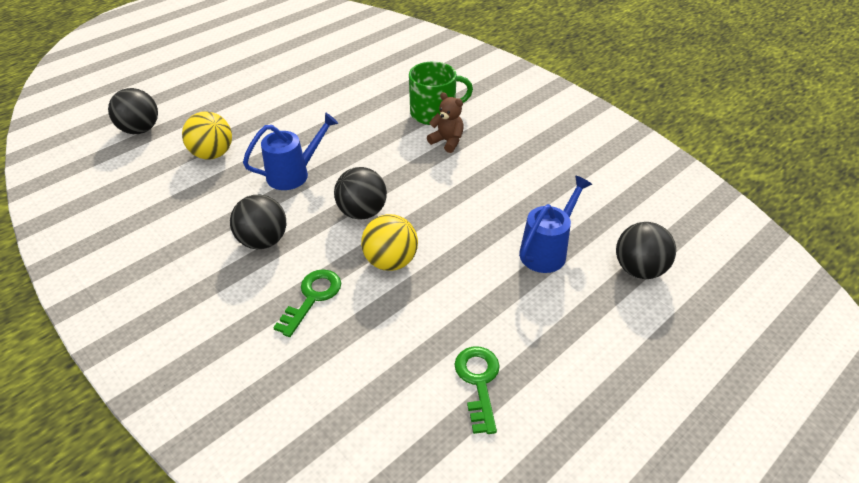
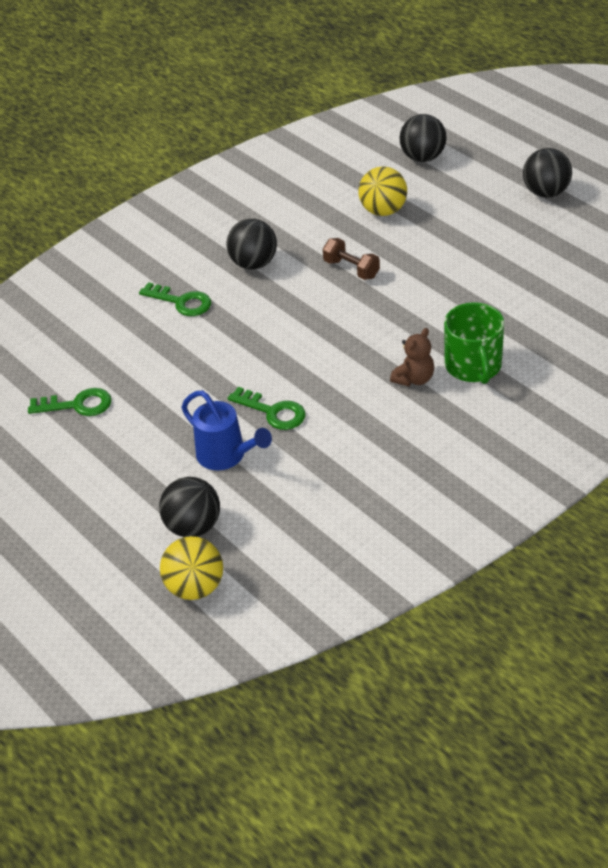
camera: 95 degrees right, 0 degrees up
(294, 174) = (351, 269): blue watering can -> brown dumbbell
(362, 212) = (291, 321): black ball -> black ball (546, 192)
(390, 261) = (220, 345): yellow ball -> yellow ball (195, 587)
(487, 221) = (273, 412): none -> green key

